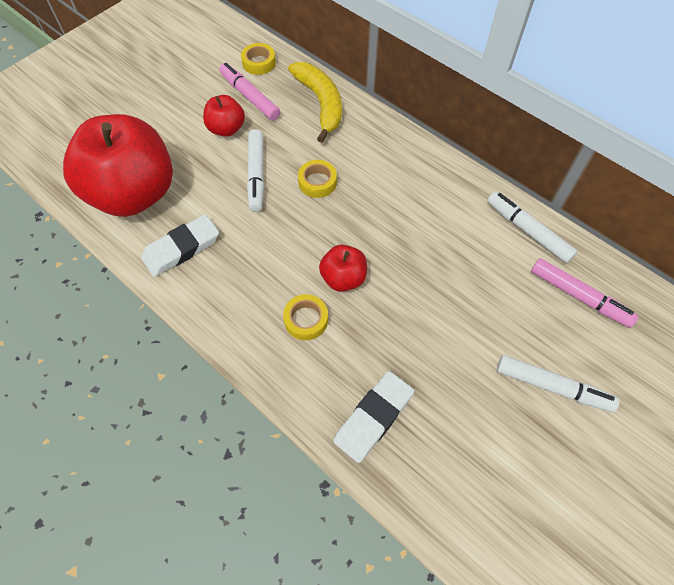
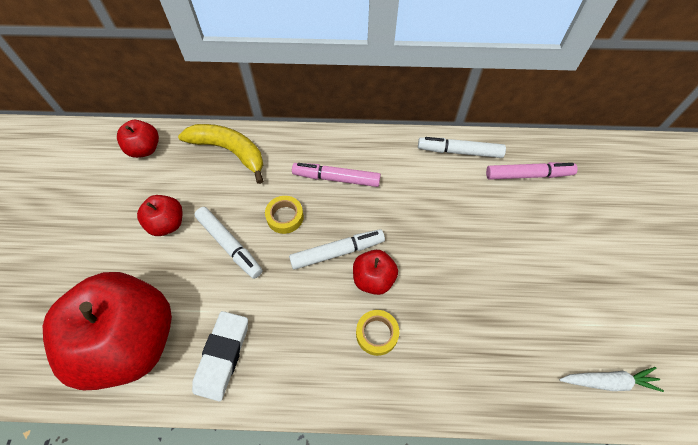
camera: 40 degrees left, 0 degrees up
(250, 96) = (163, 183): pink marker -> pink marker (336, 178)
(259, 63) = (145, 149): yellow tape -> red apple
(373, 417) = (490, 368): white eraser -> none
(471, 515) = (608, 381): none -> white carrot
(552, 386) = (569, 249): white marker -> white marker (337, 252)

